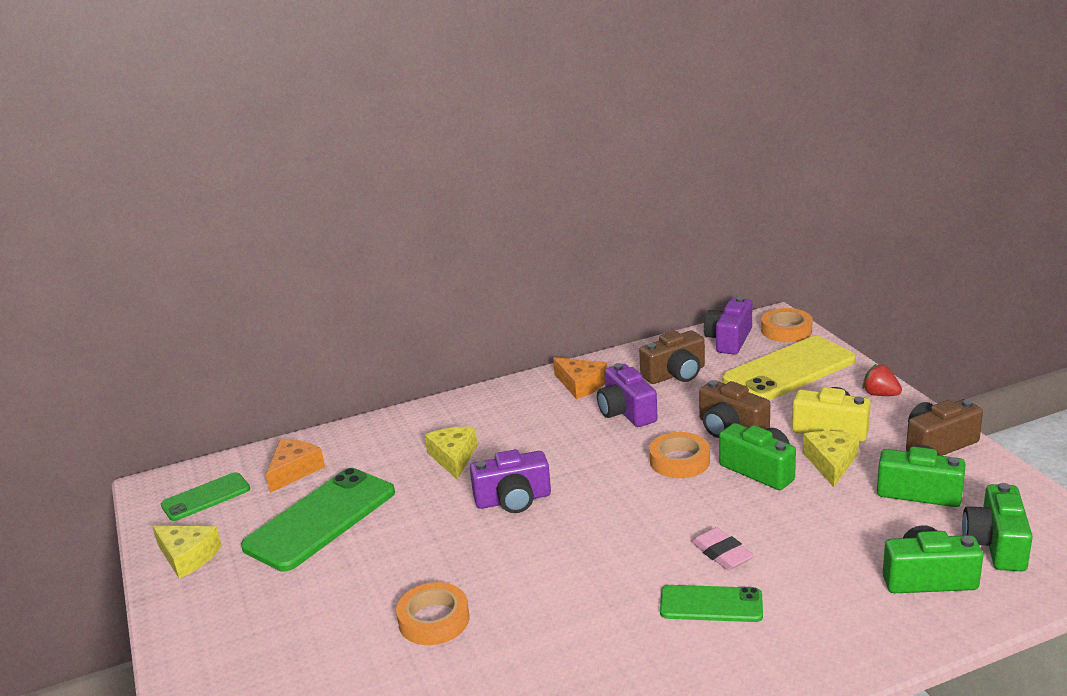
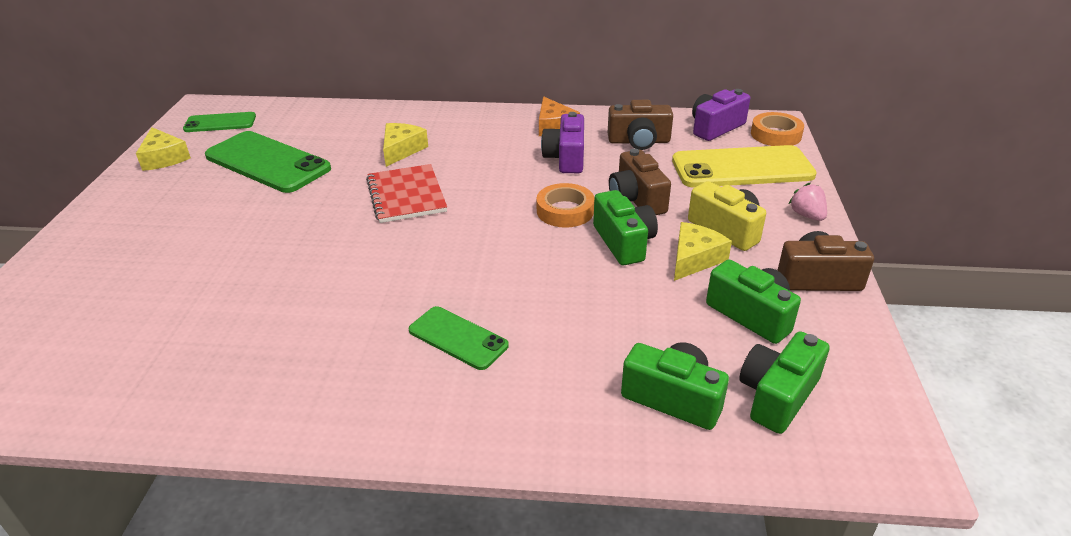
camera: 25 degrees right, 10 degrees up
(294, 471) = (291, 124): orange cheese -> none
(321, 519) = (267, 162): green phone -> green phone turned 60 degrees clockwise
(434, 620) = (251, 263): orange tape -> none
(513, 500) = (406, 195): purple camera -> red notebook
(722, 553) = (514, 299): pink eraser -> none
(880, 394) = (807, 215): red strawberry -> pink strawberry

